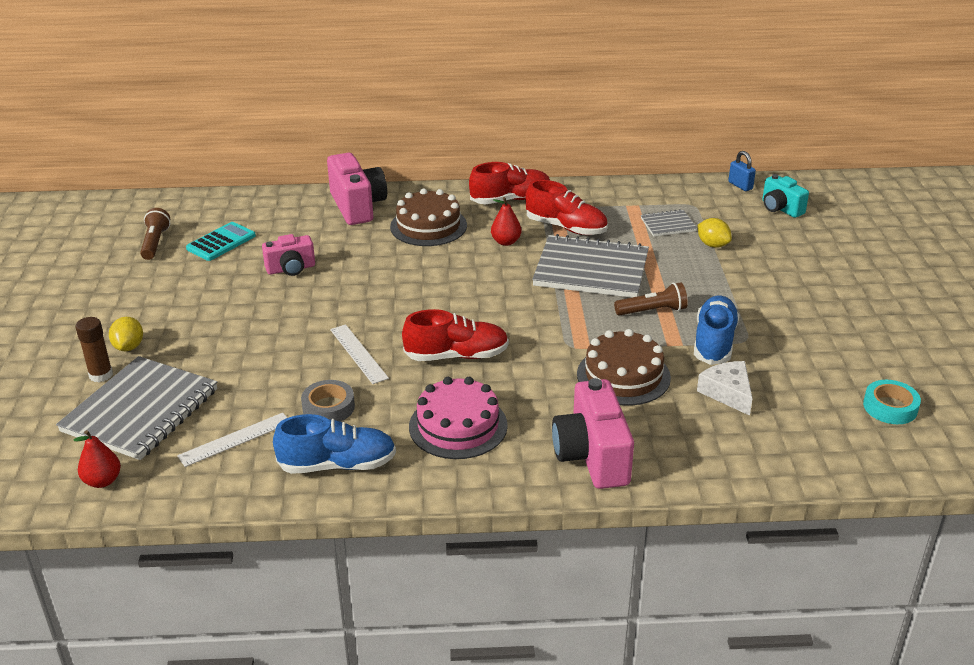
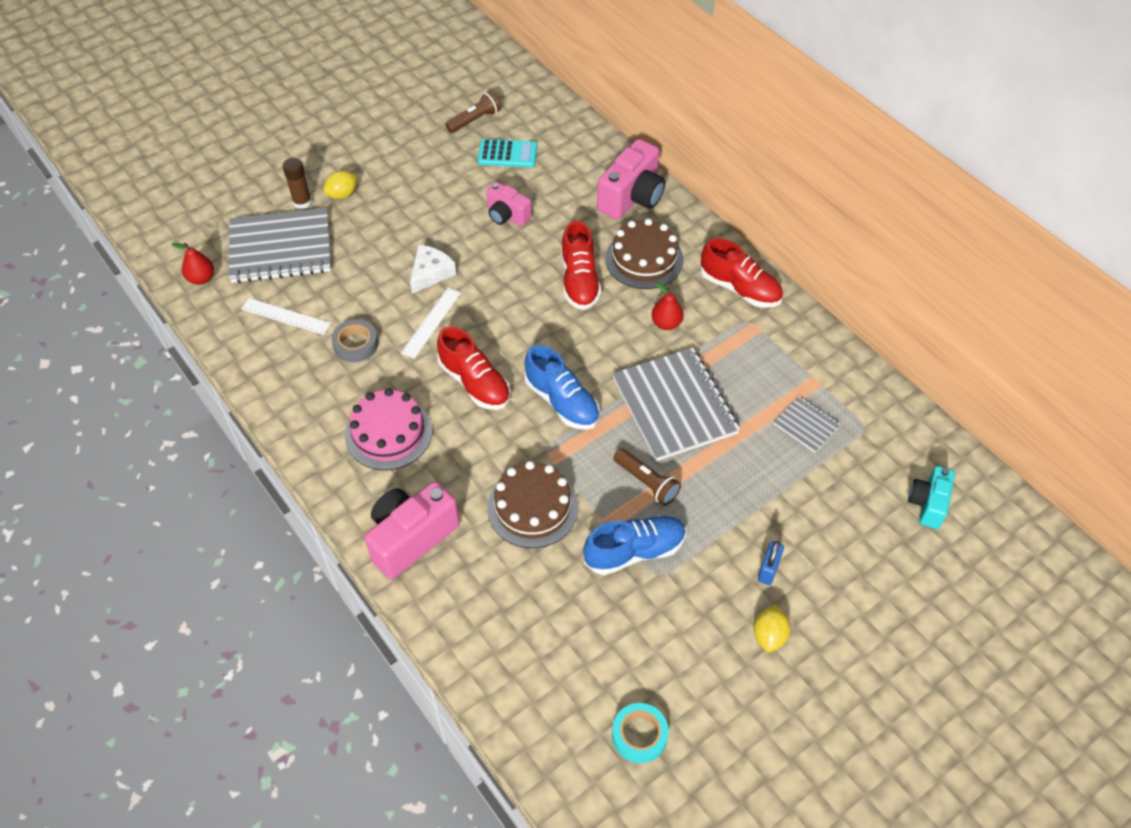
camera: 55 degrees right, 20 degrees up
(338, 465) = (297, 389): blue shoe -> blue shoe (562, 402)
(566, 228) = (729, 352): red shoe -> red shoe (579, 281)
(712, 245) = (801, 477): yellow lemon -> yellow lemon (769, 635)
(728, 393) = (565, 595): white cheese -> white cheese (430, 273)
(740, 185) = (942, 449): blue padlock -> blue padlock (768, 570)

